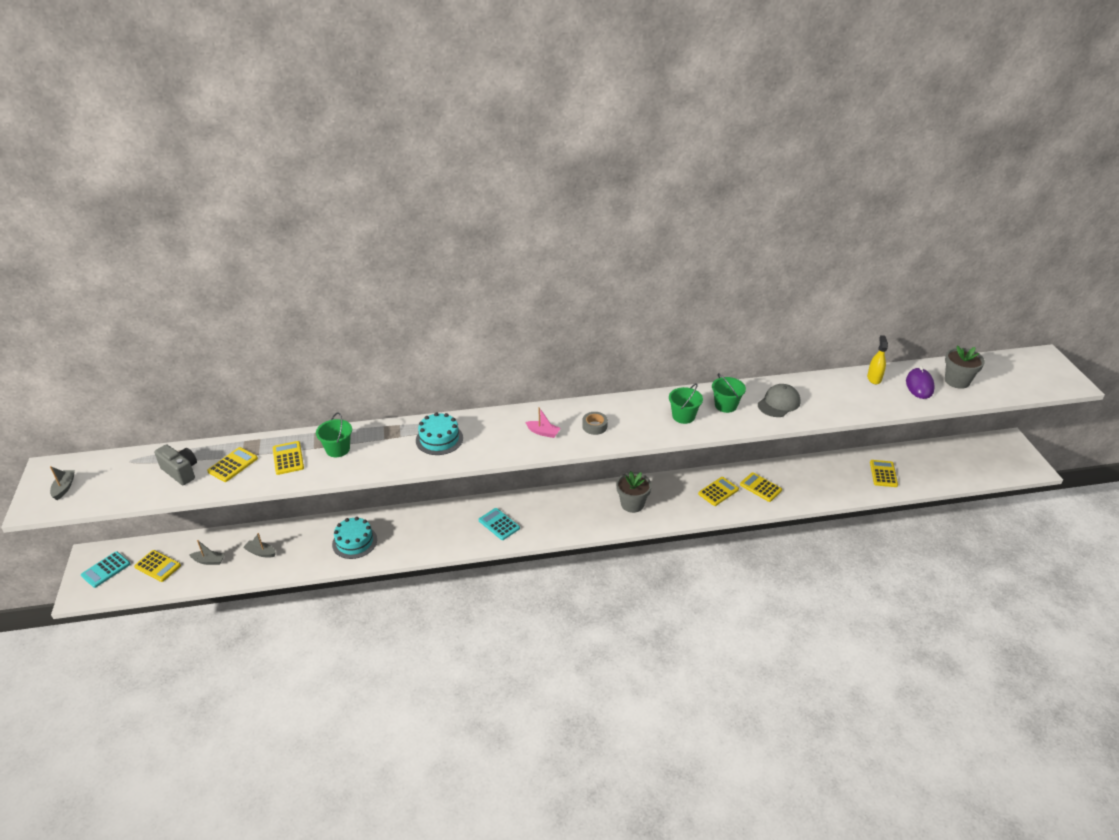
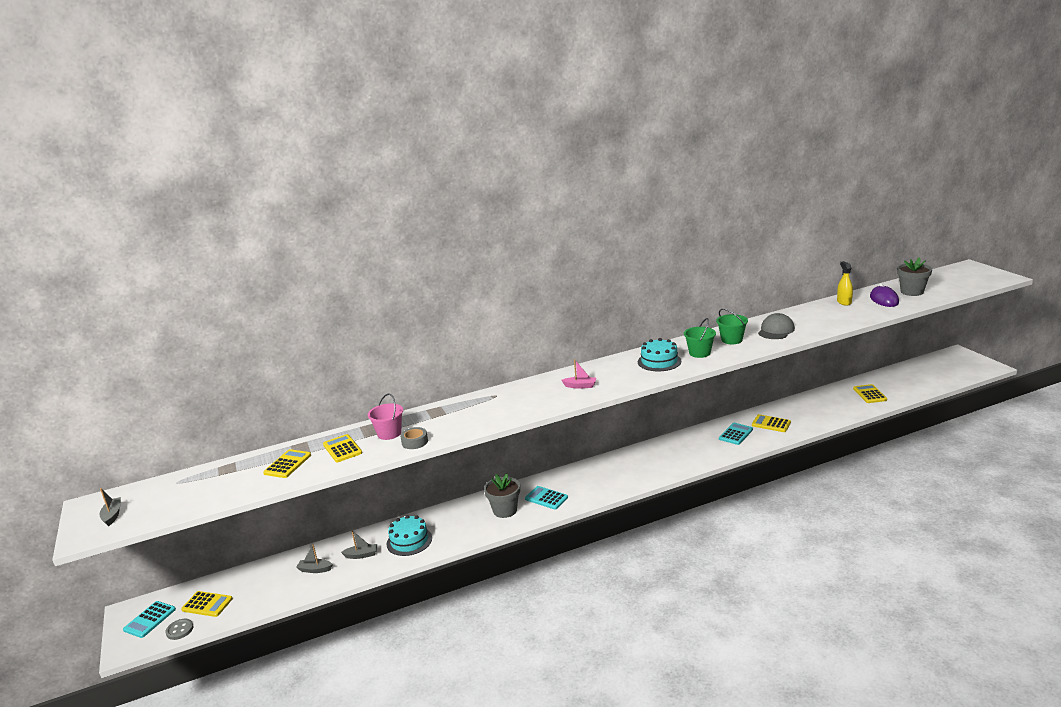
camera: 10 degrees left, 15 degrees down
(127, 588) = (180, 630): none -> grey button
(181, 472) = (235, 479): grey camera -> none
(209, 561) = (262, 588): grey boat -> grey boat (361, 555)
(337, 449) = (389, 433): green bucket -> pink bucket
(439, 439) = (485, 408): turquoise cake -> turquoise cake (659, 361)
(594, 426) = (625, 373): grey tape -> grey tape (415, 442)
(632, 504) = (663, 458): grey flower pot -> grey flower pot (505, 510)
(718, 492) = (735, 434): yellow calculator -> turquoise calculator

